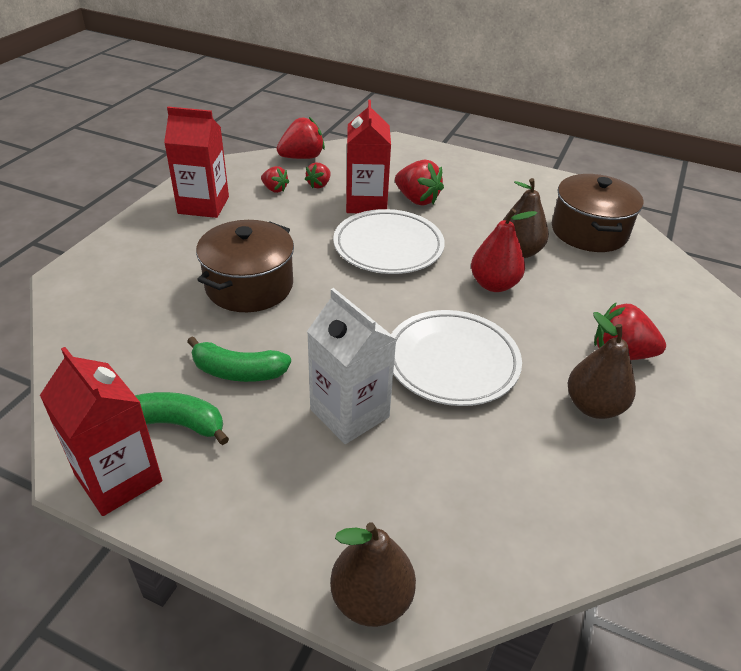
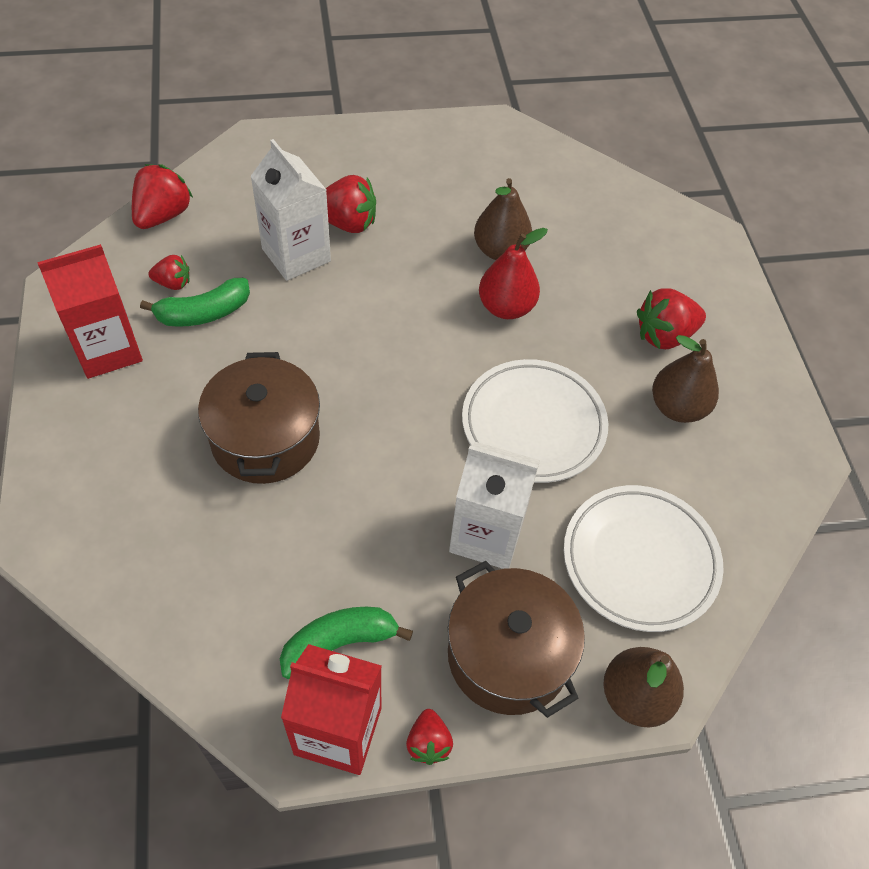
camera: 35 degrees left, 15 degrees up
(238, 372) = (346, 550): green banana -> green banana (204, 313)
(319, 185) = (220, 251): red strawberry -> red strawberry (428, 743)
(366, 203) = (296, 255): red carton -> white carton
(388, 247) = (368, 308): white plate -> white plate (640, 560)
(589, 231) = (547, 189): brown pot -> brown pot (508, 655)

